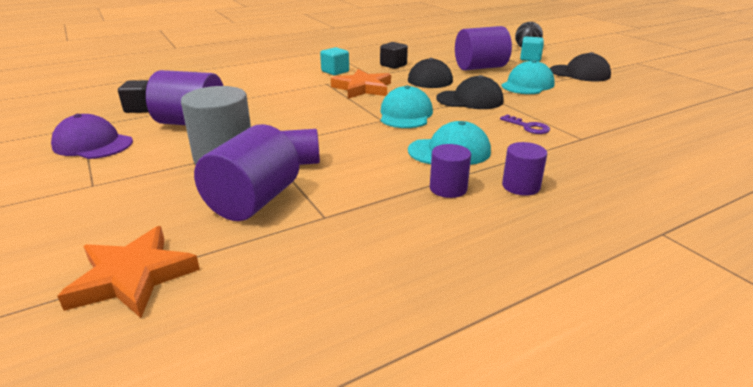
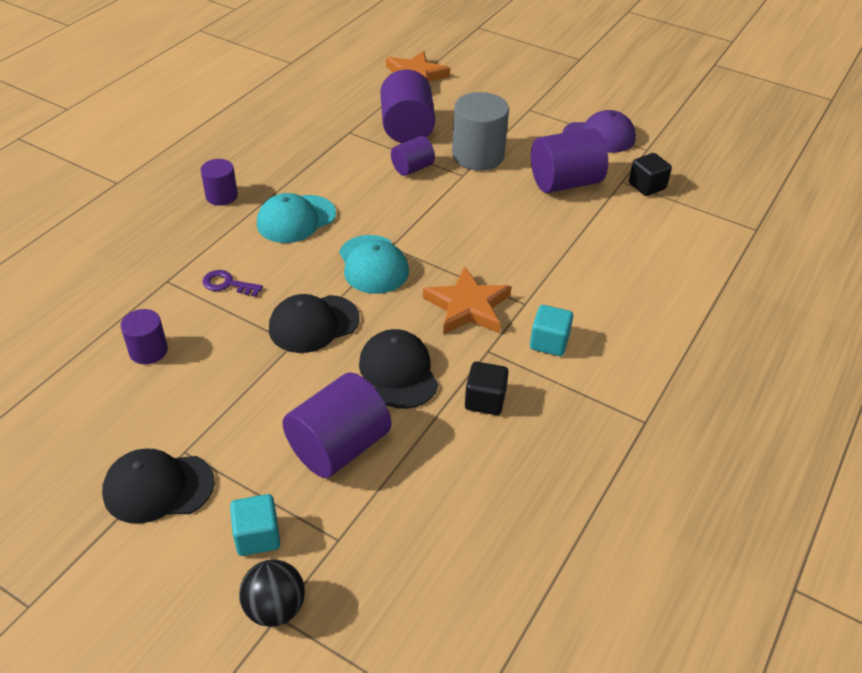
camera: 150 degrees right, 15 degrees up
(448, 188) = (278, 177): purple cylinder -> purple cylinder (148, 351)
(527, 85) = (244, 402): turquoise cap -> none

